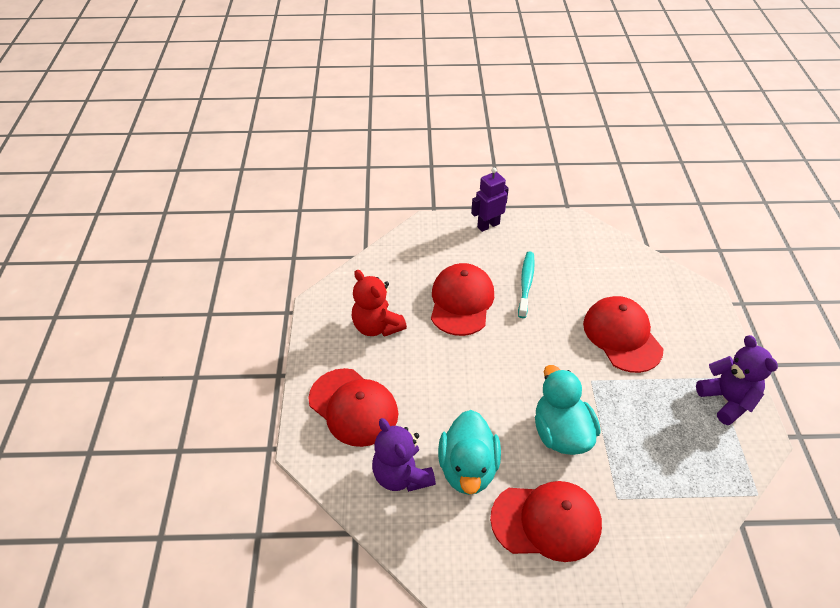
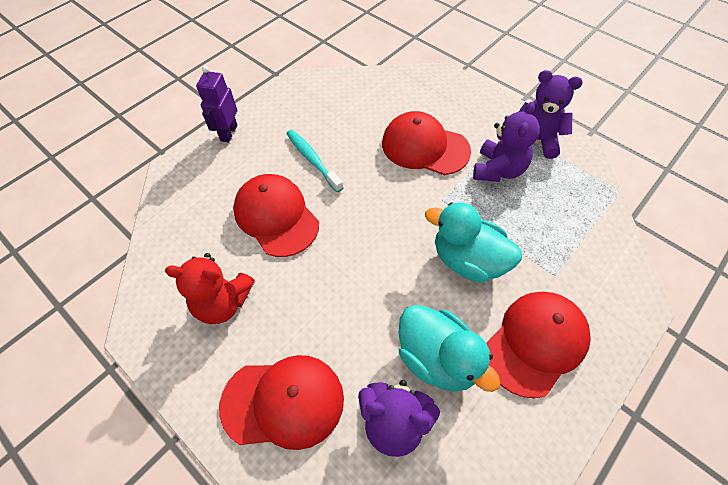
camera: 45 degrees left, 10 degrees up
(664, 396) = (498, 170): none -> purple teddy bear

